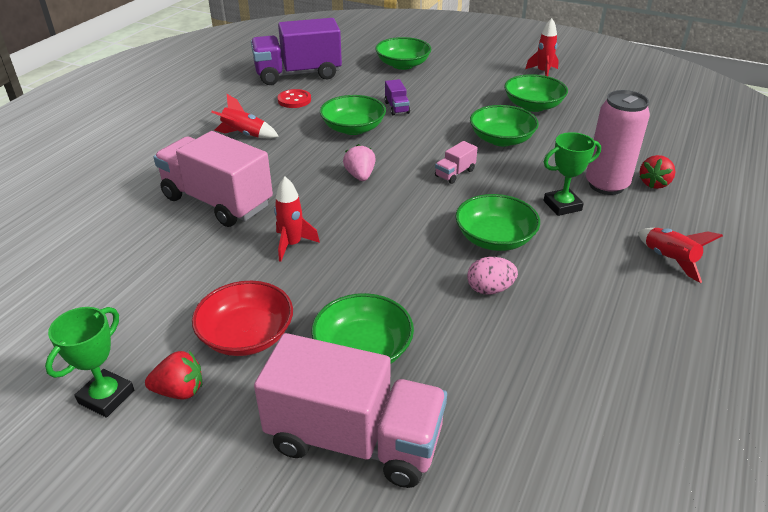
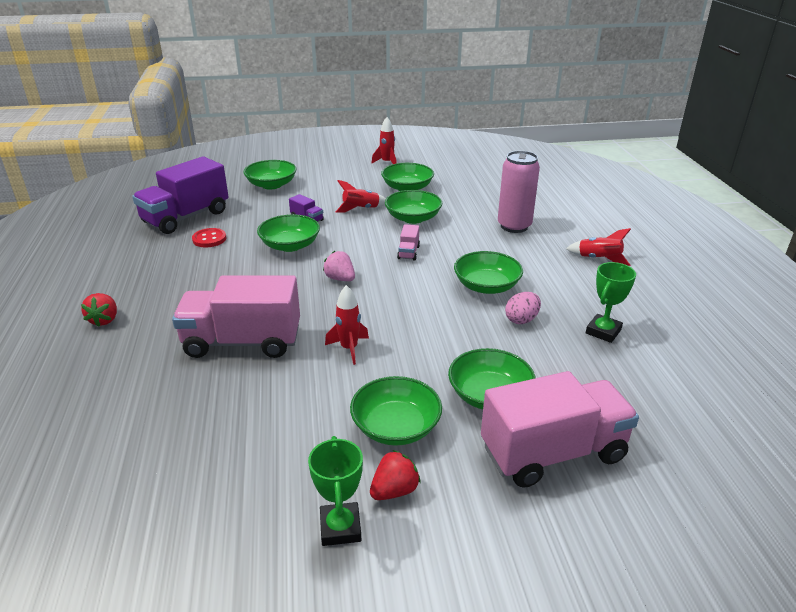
camera: 35 degrees left, 5 degrees down
(244, 135) = (198, 281): red rocket -> red rocket (361, 209)
(246, 335) = (396, 427): red bowl -> green bowl
(562, 205) = (503, 249): green trophy -> green trophy (603, 331)
(654, 183) = (540, 216): red strawberry -> red strawberry (104, 320)

